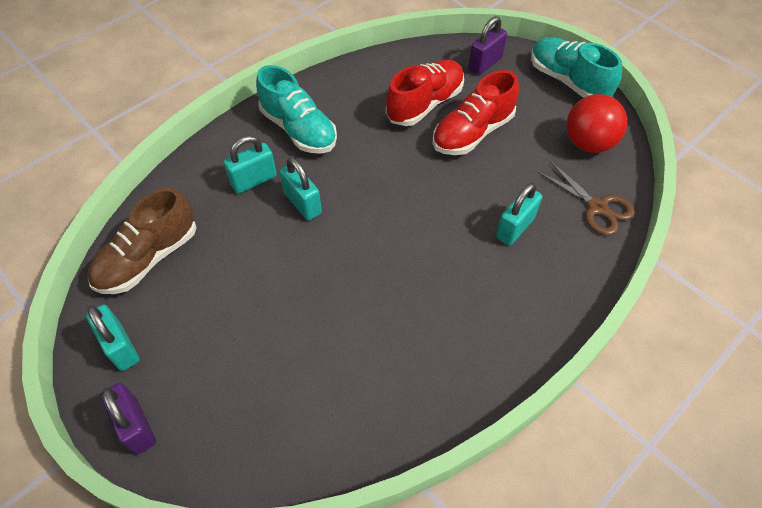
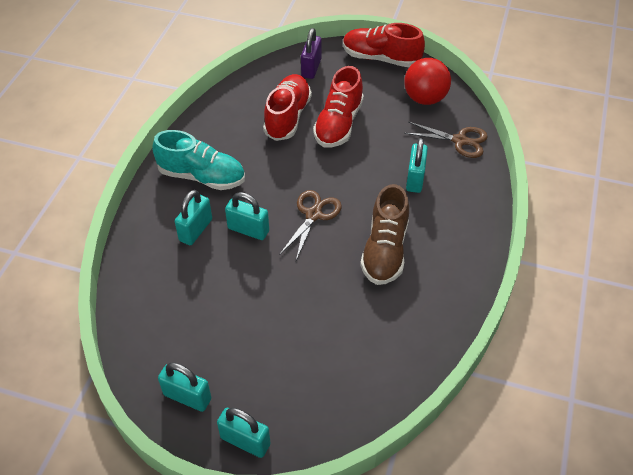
camera: 30 degrees left, 5 degrees down
(136, 426) = (245, 441): purple padlock -> turquoise padlock
(149, 258) = (156, 325): brown shoe -> brown shoe (385, 250)
(378, 217) = (313, 214): none -> brown scissors
(568, 81) = (381, 58): turquoise shoe -> red shoe

